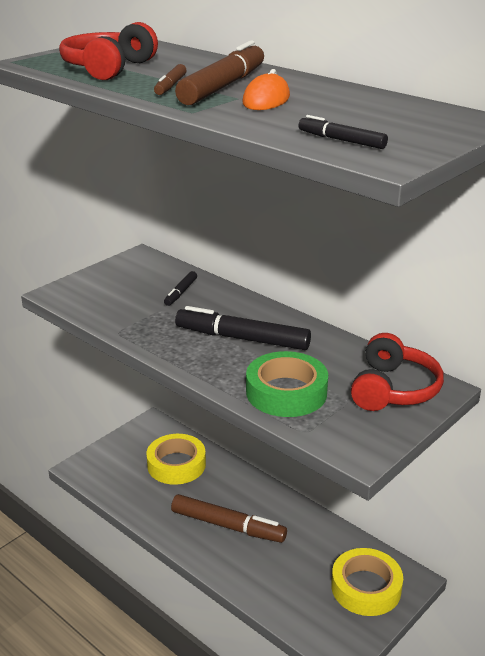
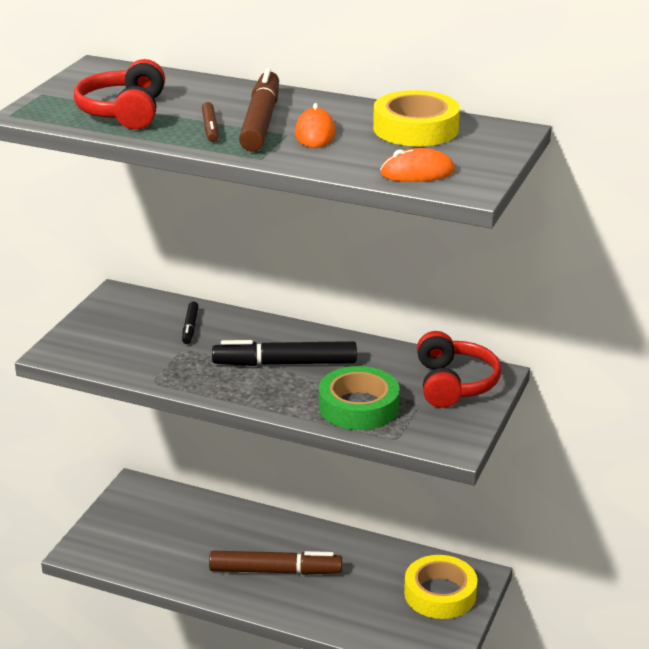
camera: 20 degrees left, 0 degrees up
(176, 464) = (186, 523): yellow tape -> yellow tape (416, 129)
(342, 140) = (417, 172): black marker -> orange mouse

